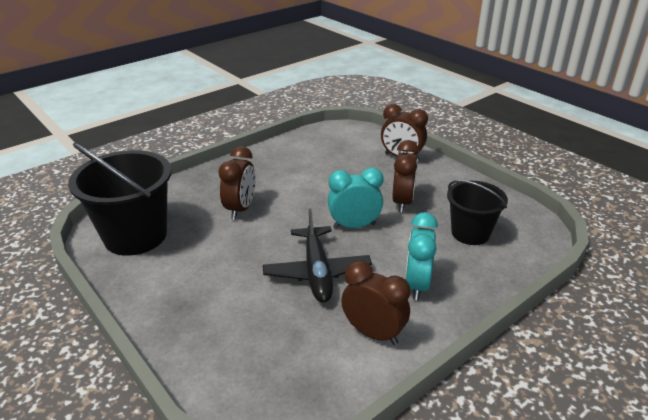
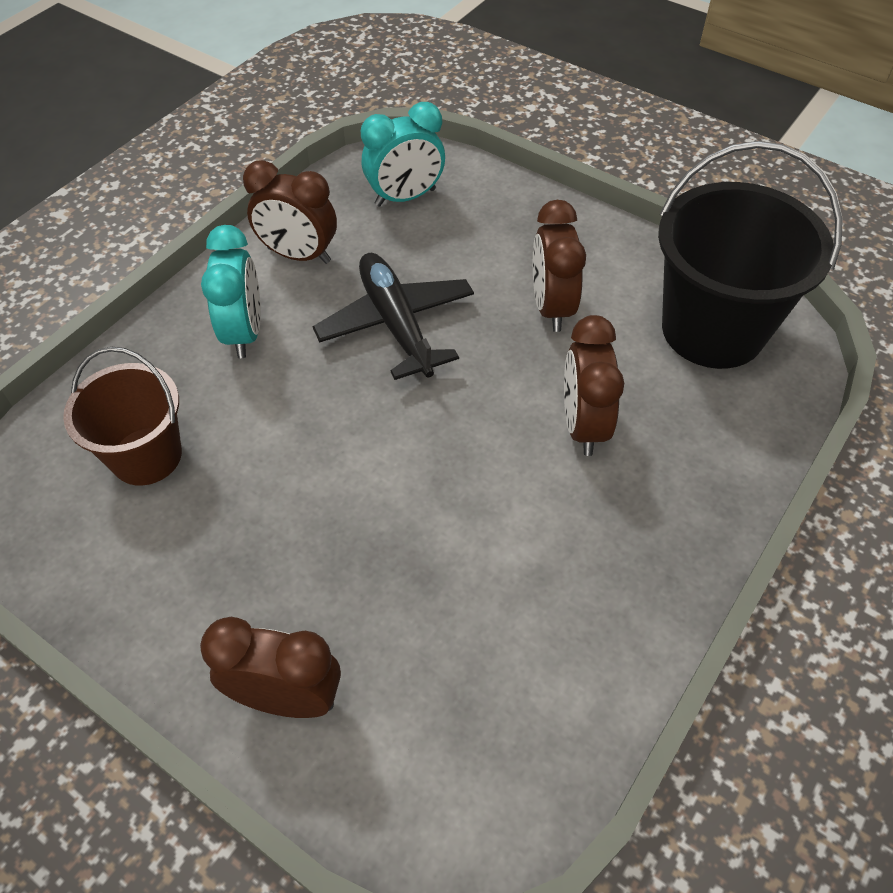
camera: 165 degrees right, 20 degrees up
(354, 226) = (360, 428): turquoise clock -> turquoise clock (405, 197)
(402, 202) = (275, 515): brown clock -> brown clock (551, 307)
(470, 233) = (146, 456): black bucket -> brown bucket

